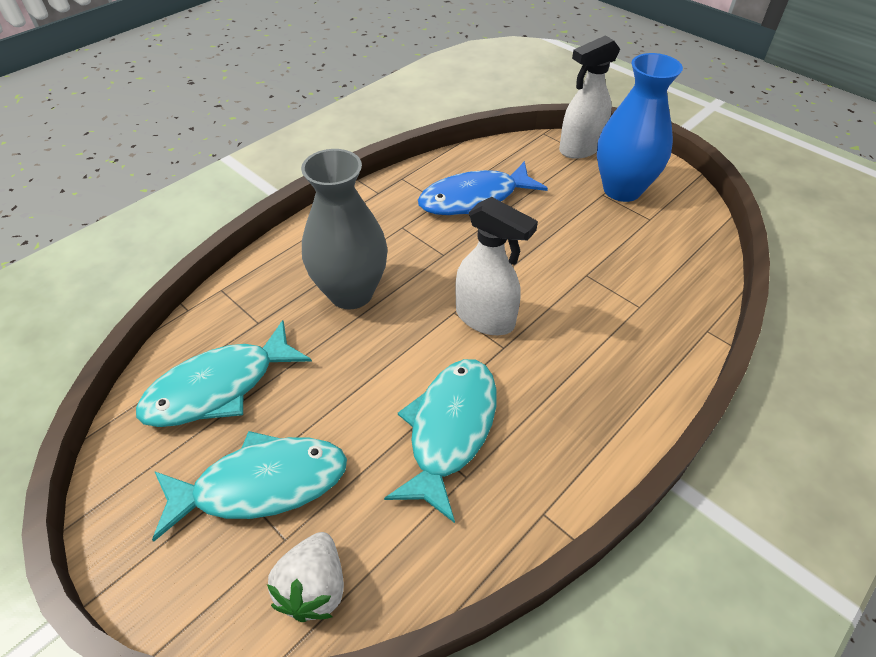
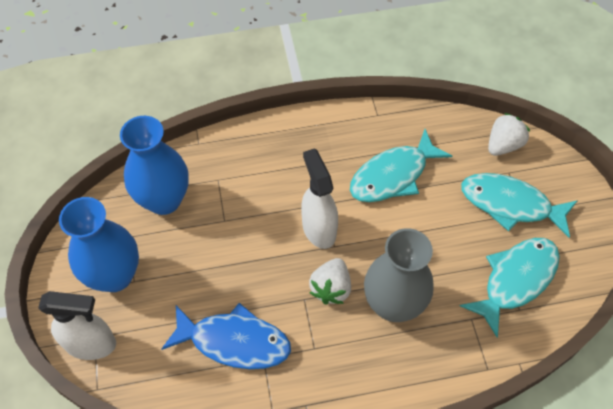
camera: 145 degrees left, 10 degrees up
(219, 387) = (516, 280): turquoise fish -> turquoise fish turned 45 degrees counterclockwise
(425, 274) = (331, 288): none -> white strawberry
(663, 260) = (164, 200): none -> blue vase

